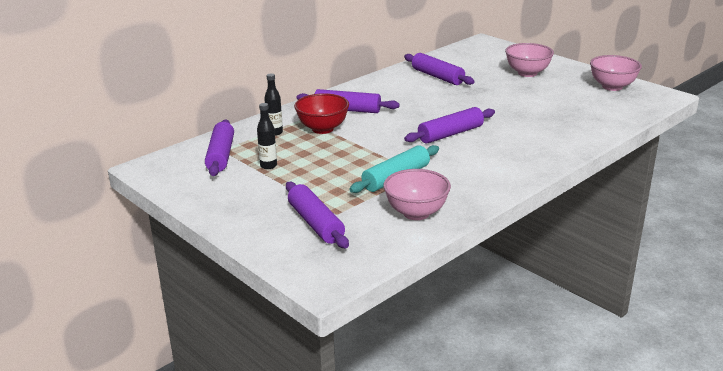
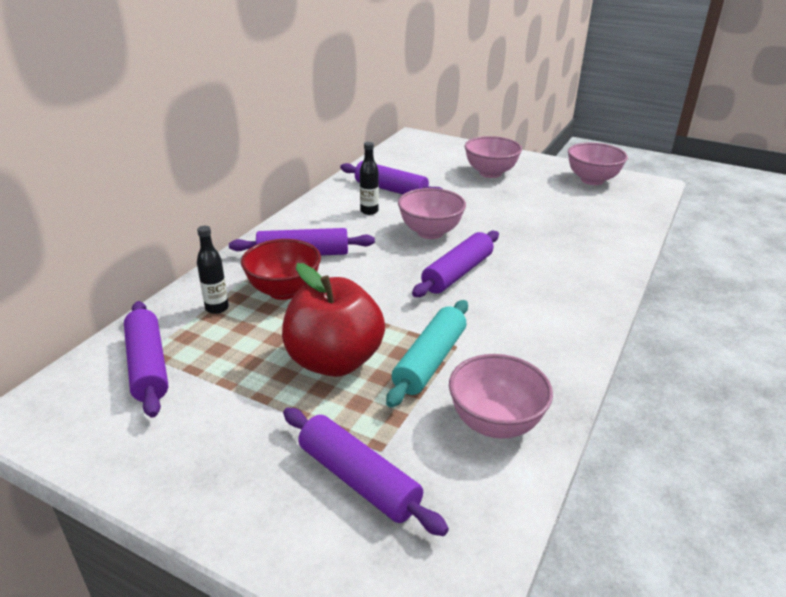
camera: 20 degrees left, 5 degrees up
(268, 166) = (232, 373): black bottle -> black bottle (369, 211)
(334, 169) = (334, 361): none -> red apple
(448, 107) = (430, 232): none -> pink bowl

